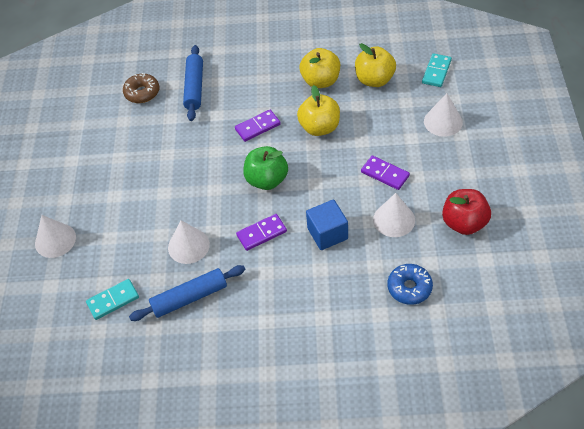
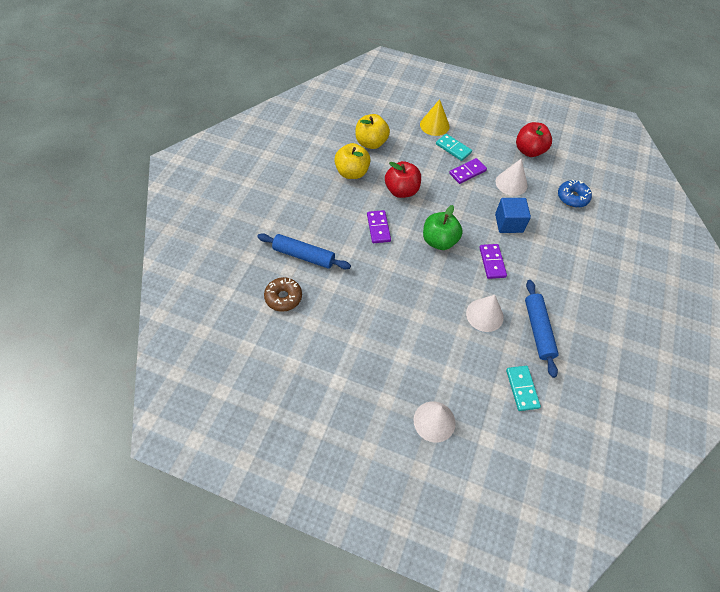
camera: 75 degrees left, 5 degrees up
(319, 127) = (401, 191): yellow apple -> red apple
(436, 72) = (384, 109): turquoise domino -> turquoise domino (453, 148)
(443, 121) = (434, 125): white cone -> yellow cone

